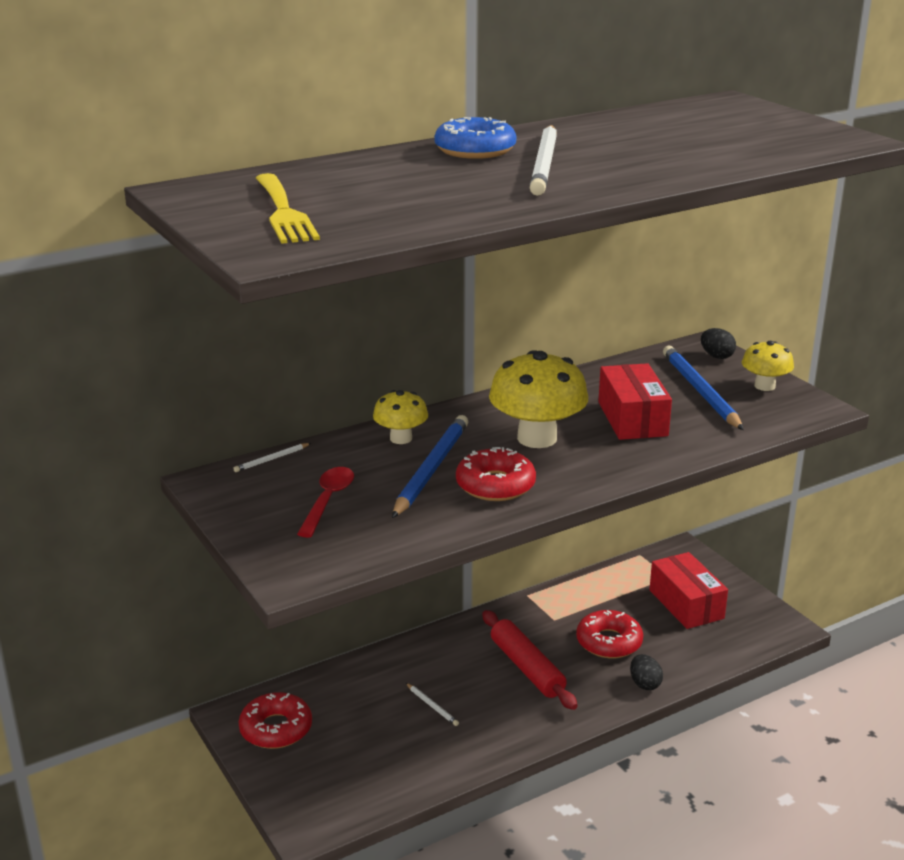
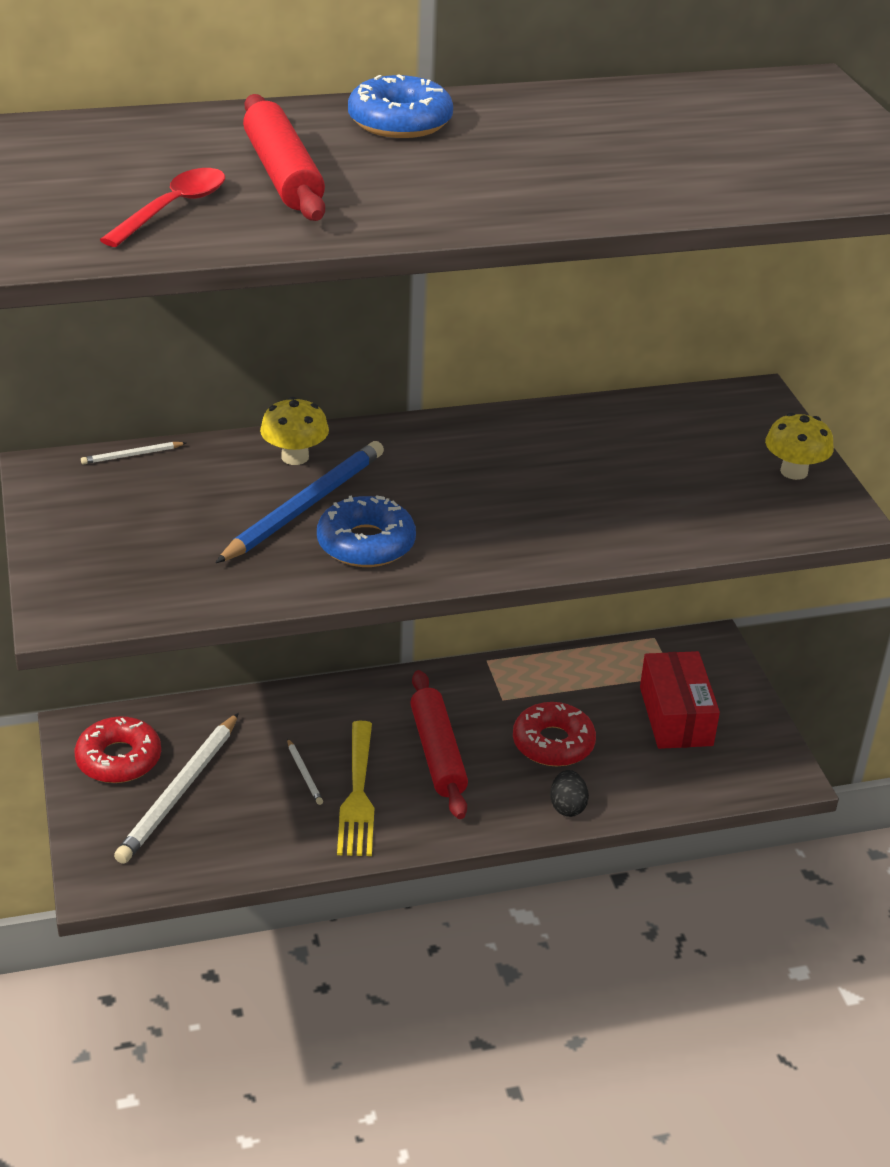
camera: 15 degrees right, 10 degrees up
(284, 212) = (91, 188): yellow fork -> yellow fork (358, 795)
(328, 500) = (162, 523): red spoon -> red spoon (173, 208)
(422, 187) = (283, 174): none -> red rolling pin
(495, 485) = (366, 543): red donut -> blue donut
(537, 438) = (456, 489): yellow mushroom -> none
(545, 164) = (465, 159): white pencil -> white pencil (180, 792)
(632, 419) = (591, 485): red box -> none
(700, 391) = (704, 462): blue pencil -> none
(716, 356) = (761, 415): black egg -> none

